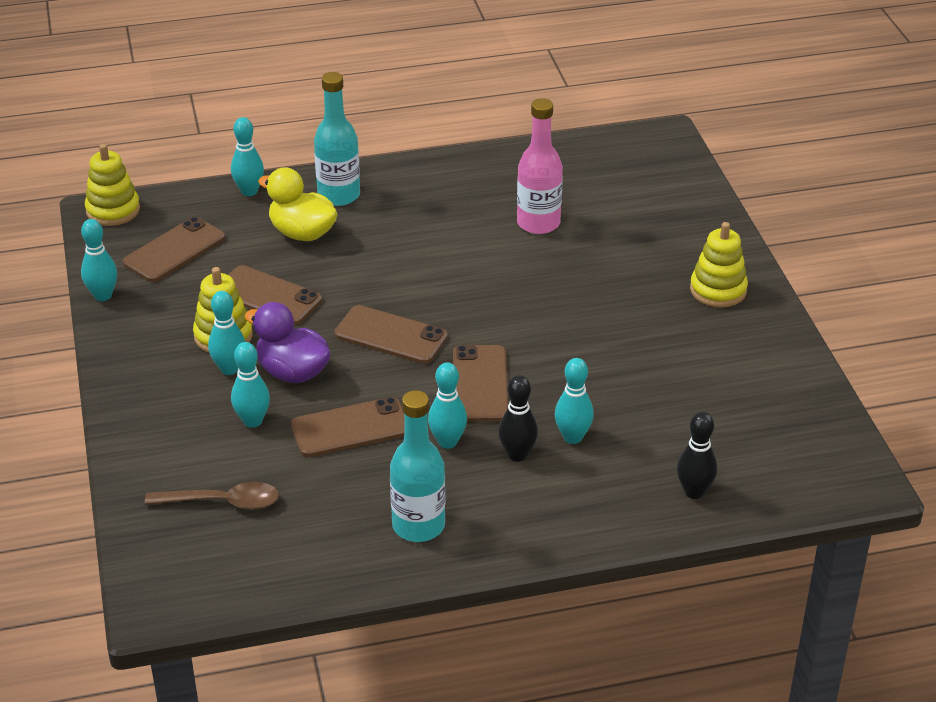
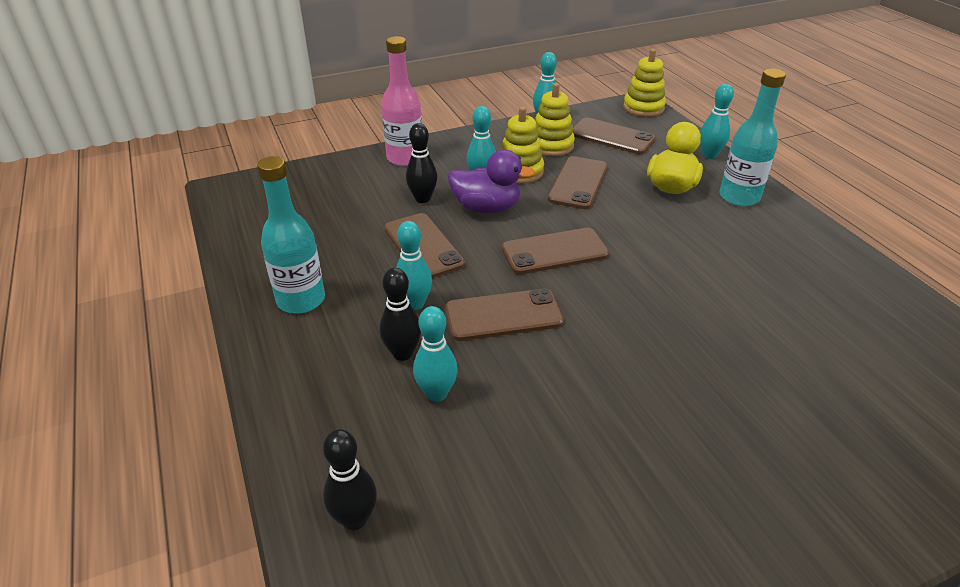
camera: 80 degrees right, 0 degrees up
(222, 502) = (329, 199): brown spoon -> none
(252, 421) = (422, 198): turquoise bowling pin -> black bowling pin
(292, 372) = (486, 208): purple duck -> purple duck turned 75 degrees clockwise
(391, 335) = (554, 251): brown phone -> brown phone turned 60 degrees clockwise
(538, 223) = (793, 328): pink bottle -> pink bottle (405, 158)
(718, 290) = (773, 520): yellow stacking toy -> yellow stacking toy (551, 145)

